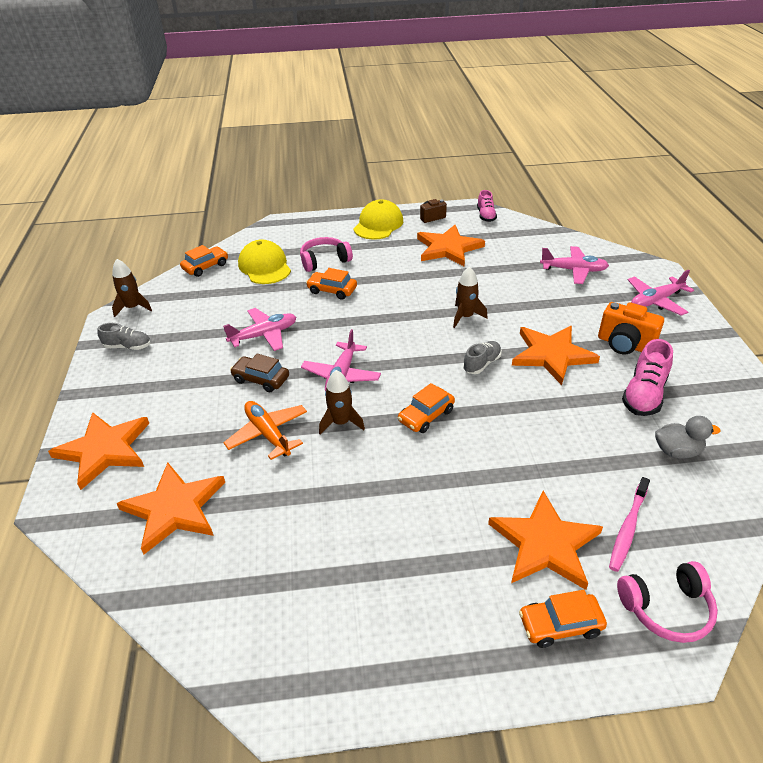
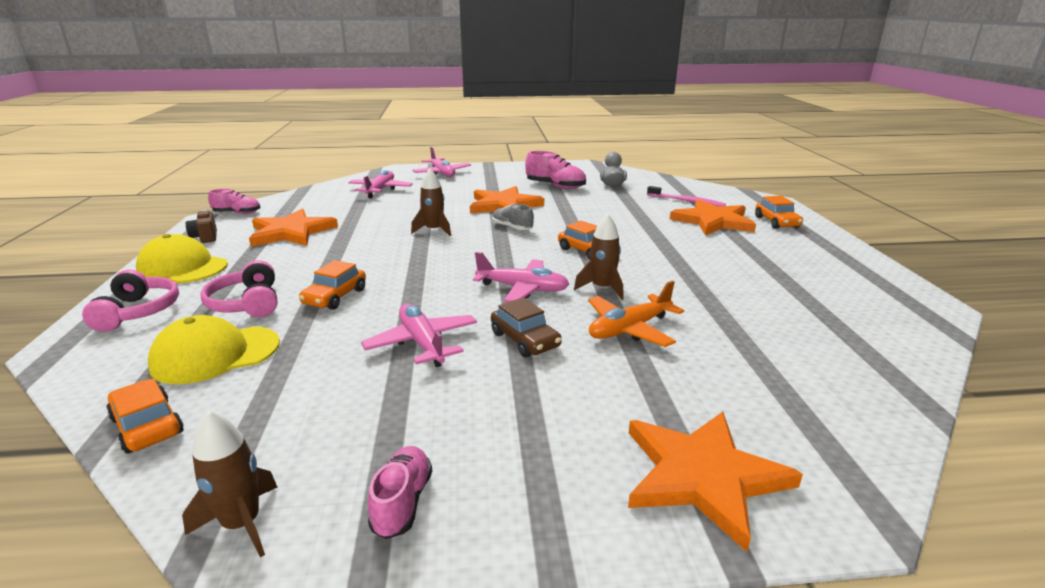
camera: 90 degrees left, 15 degrees down
(128, 346) = (402, 502): grey shoe -> pink shoe
(174, 509) = (778, 385): orange star -> none
(261, 379) = (525, 340): brown car -> brown car turned 60 degrees counterclockwise
(624, 344) = (495, 185): orange camera -> none
(666, 608) = (743, 199): pink headphones -> pink headphones (138, 312)

